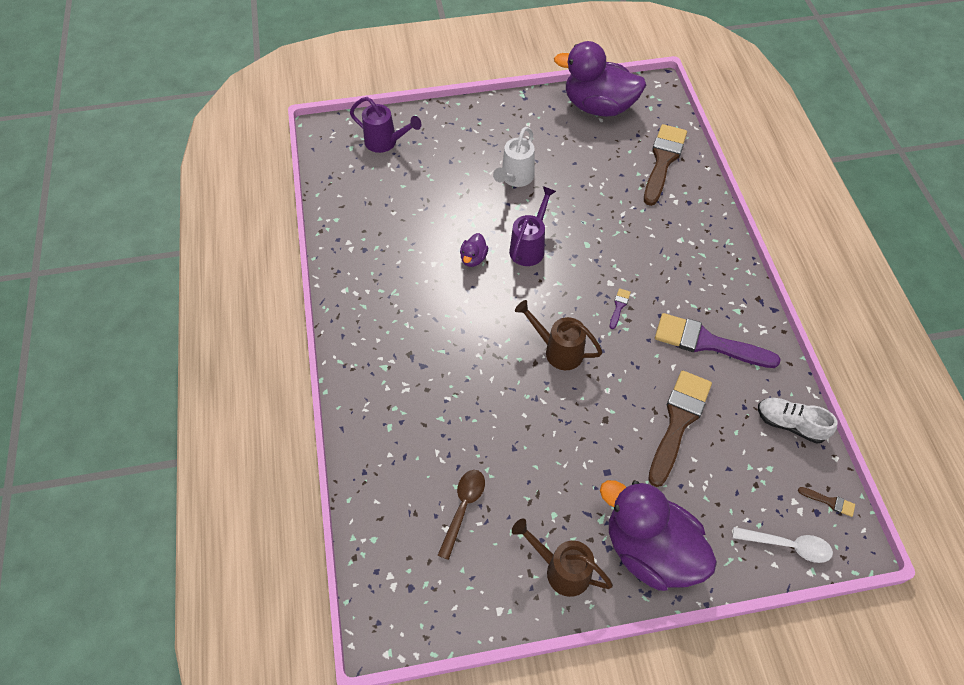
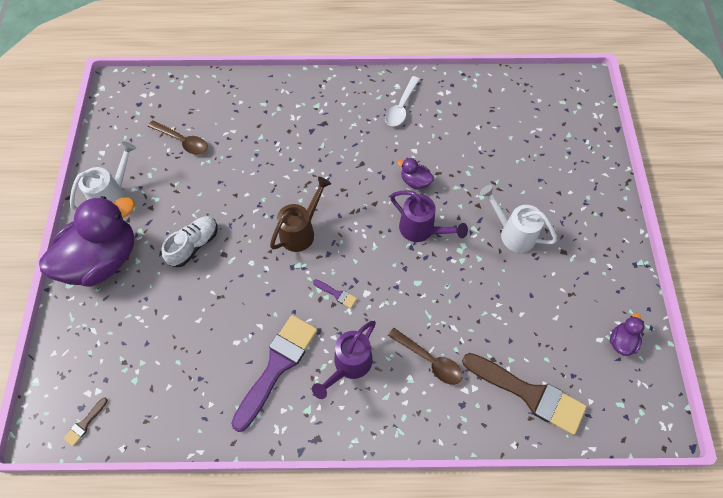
camera: 100 degrees right, 5 degrees up
(385, 142) = (568, 129): purple watering can -> purple watering can (349, 365)
(561, 569) = (113, 196): brown watering can -> white watering can
(598, 107) = (621, 341): purple duck -> purple duck, size x0.41
(659, 227) = (429, 360): none -> brown spoon
(678, 421) = (203, 313): brown brush -> none
(787, 545) = (63, 370): white spoon -> white spoon (401, 107)
(790, 424) = (169, 416): white shoe -> white shoe (194, 245)

